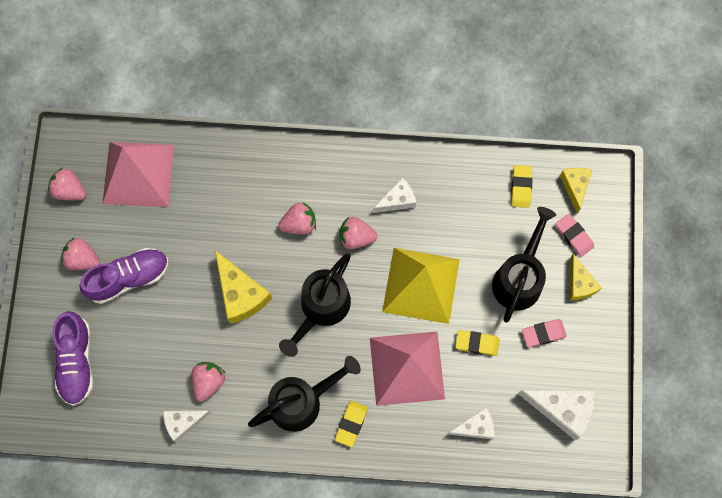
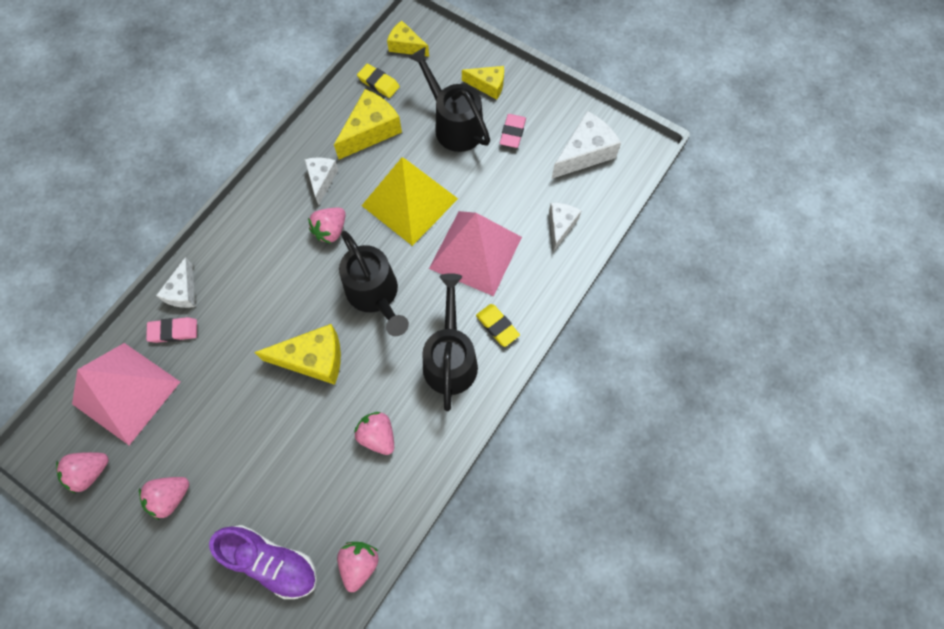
camera: 60 degrees left, 5 degrees down
(129, 278) = (223, 459): purple shoe -> none
(183, 423) = (403, 482): white cheese -> white cheese (183, 291)
(299, 224) = (284, 271): pink strawberry -> pink strawberry (359, 563)
(469, 211) = (371, 131): none -> yellow cheese
(477, 343) = (489, 186): yellow eraser -> none
(574, 236) = (446, 68): pink eraser -> pink eraser (173, 331)

